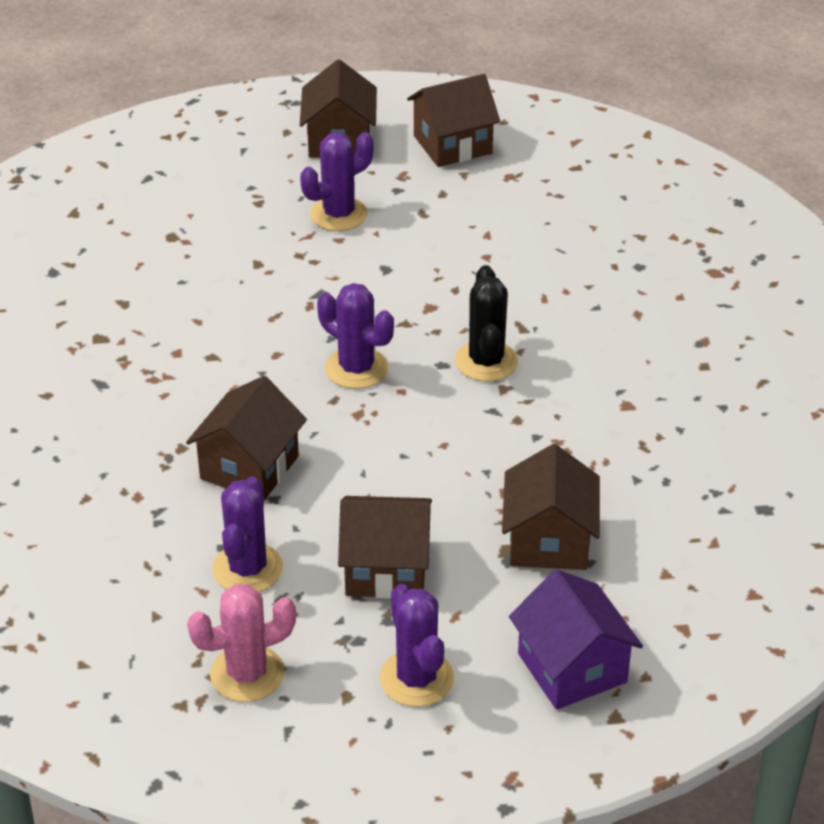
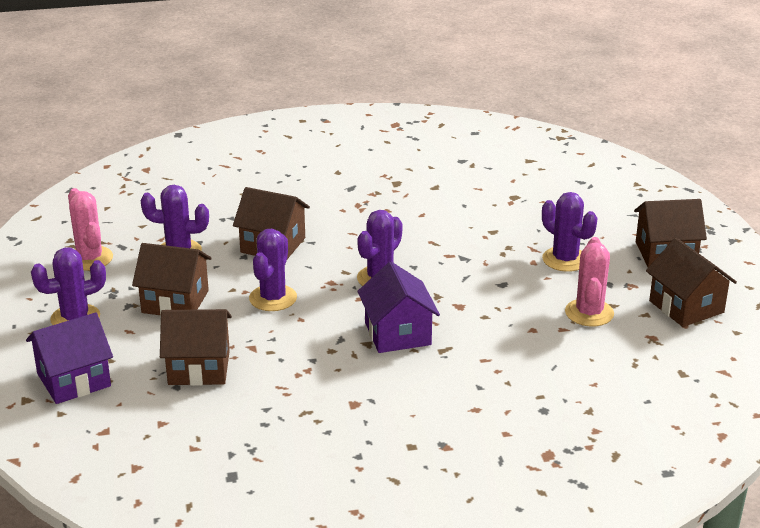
camera: 85 degrees right, 10 degrees down
(386, 569) = (175, 302): brown house -> brown house turned 75 degrees counterclockwise
(391, 469) = (273, 298): none -> purple cactus
(457, 212) = (589, 313): none -> pink cactus
(486, 361) = (397, 334): black cactus -> purple house

